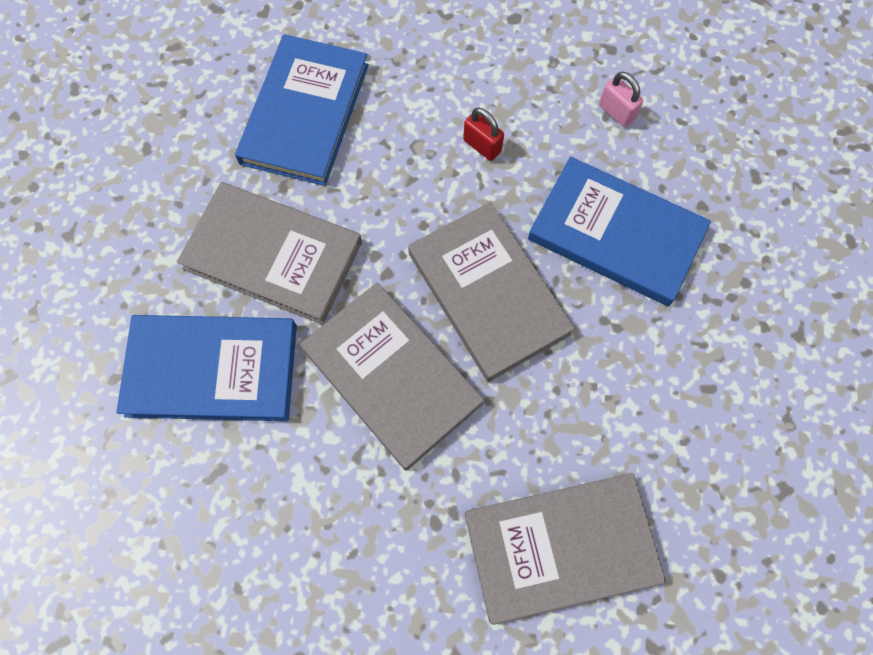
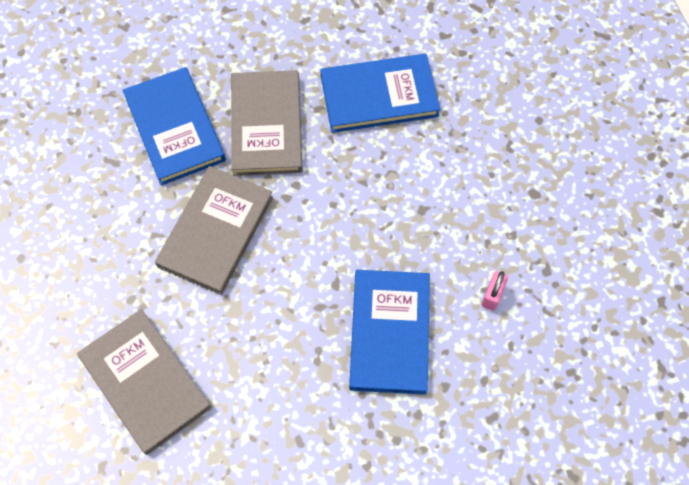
camera: 65 degrees right, 5 degrees down
(482, 146) = (414, 216): red padlock -> none
(488, 293) = (302, 266): grey book -> none

